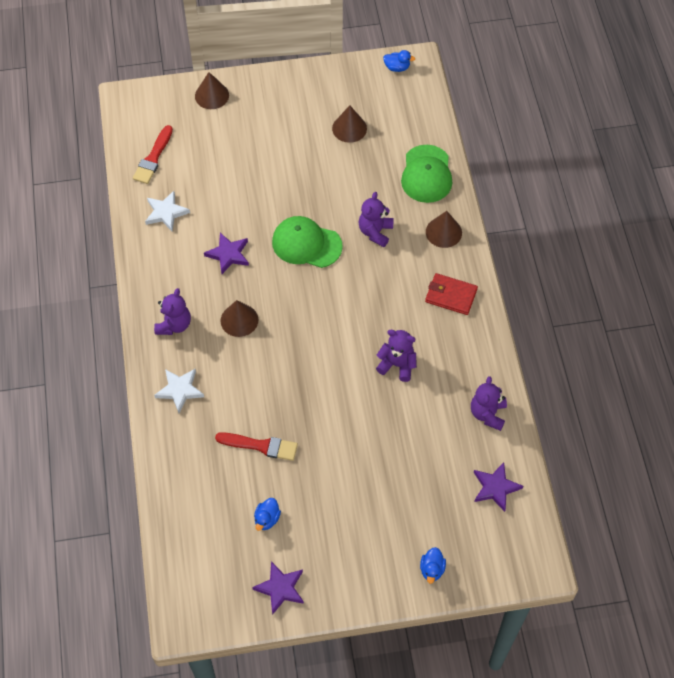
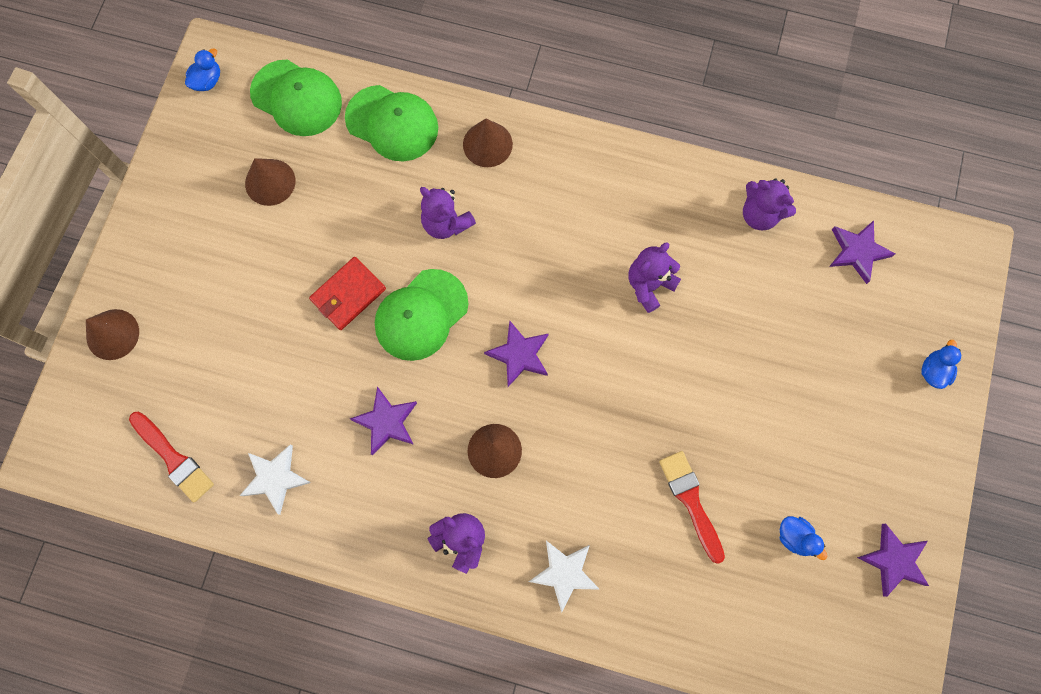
camera: 65 degrees left, 15 degrees up
(261, 446) = (691, 501): red brush -> red brush turned 60 degrees counterclockwise
(309, 308) = (519, 355): none -> purple star
(413, 117) = (296, 98): none -> green cap
(432, 569) = (933, 371): blue duck -> blue duck turned 105 degrees counterclockwise
(451, 295) = (581, 179): red wallet -> red wallet (348, 295)

